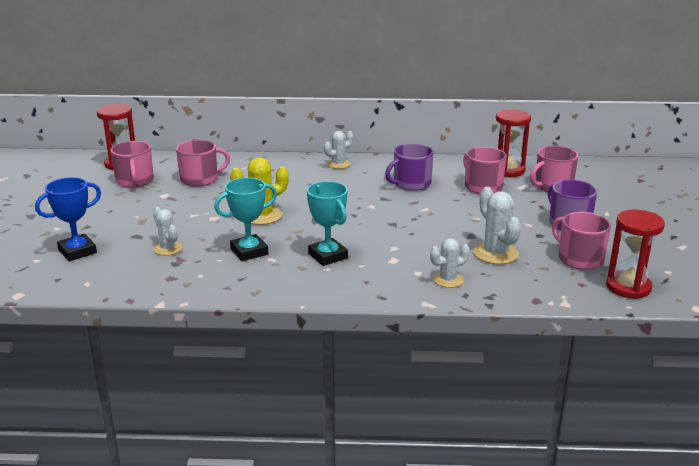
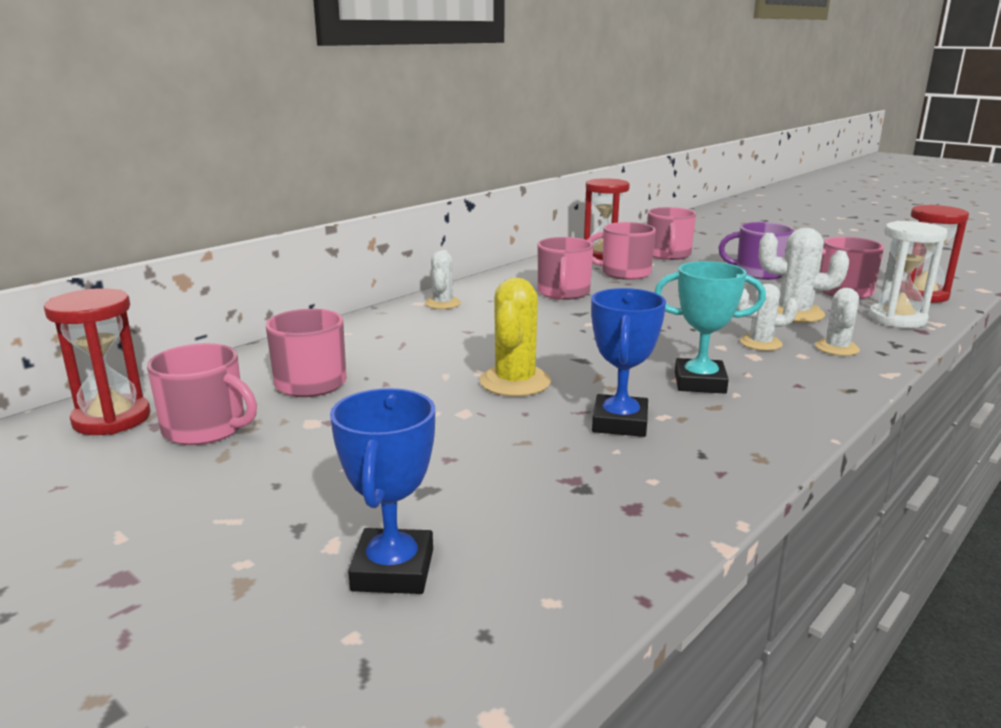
camera: 50 degrees left, 5 degrees down
(168, 248) = (519, 477): white cactus -> white cactus (760, 343)
(249, 252) = (620, 423): turquoise trophy -> blue trophy
(411, 183) = (563, 293): purple mug -> pink mug
(547, 288) = (897, 319): none -> white hourglass

